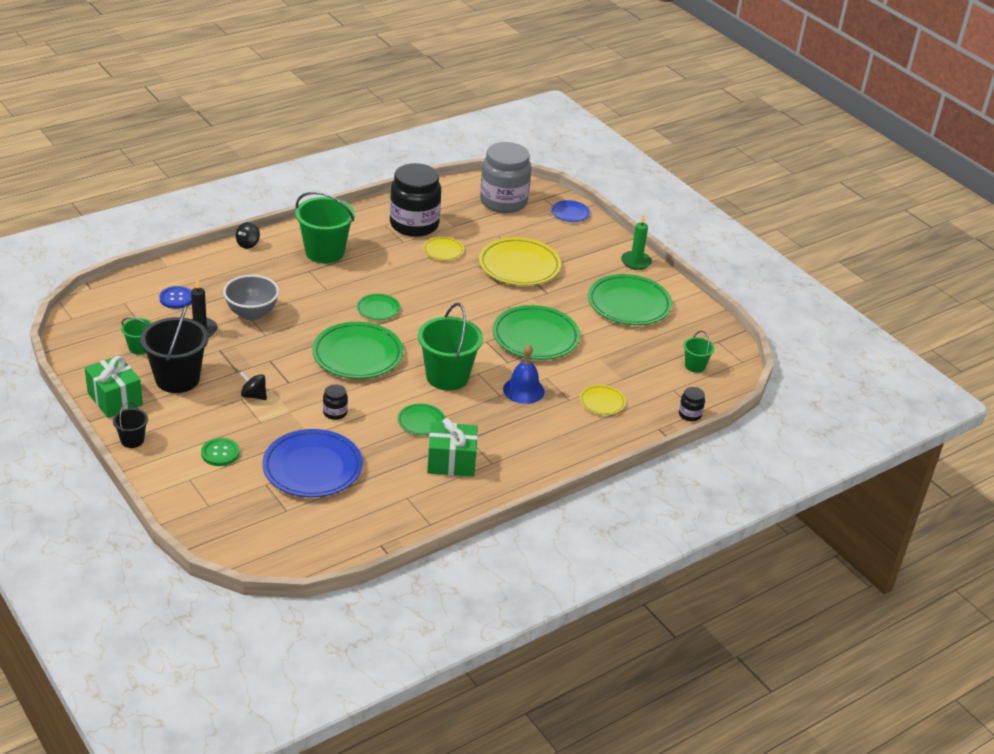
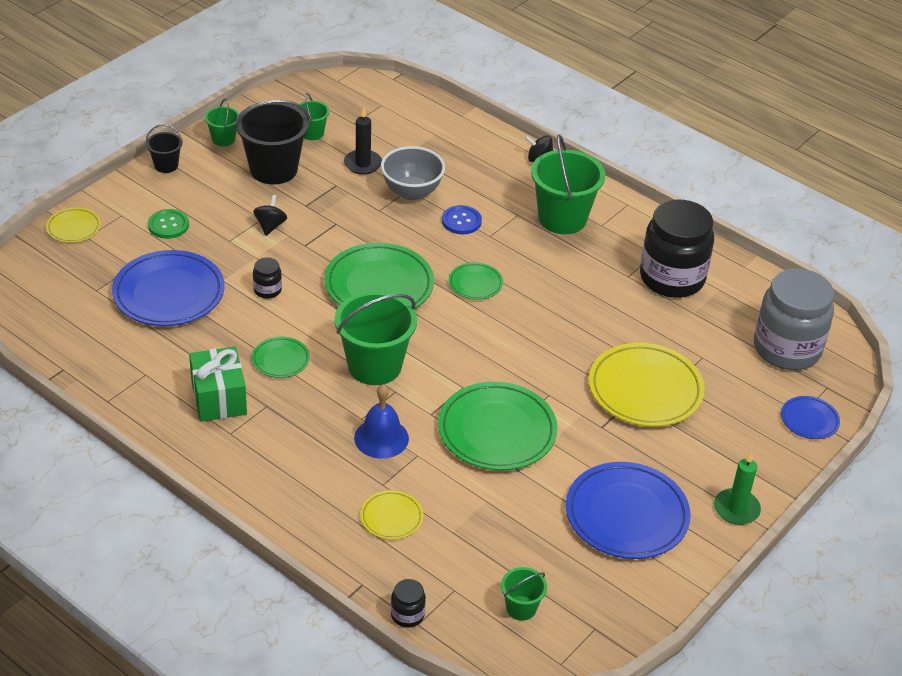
camera: 75 degrees right, 5 degrees up
(115, 399) = (223, 139): green gift -> green bucket
(176, 298) = (408, 135): blue button -> blue button (461, 221)
(443, 251) = (631, 314): yellow plate -> yellow plate (73, 228)
(629, 304) = (626, 515): green plate -> blue plate

